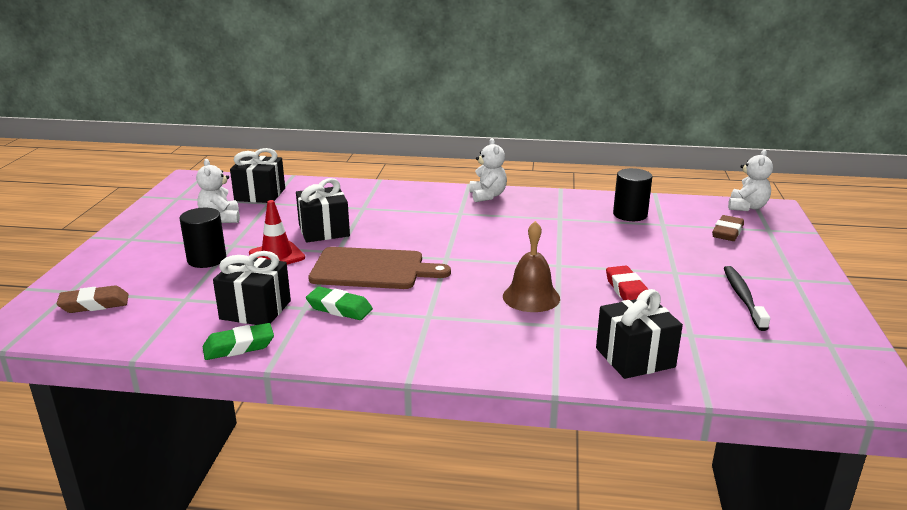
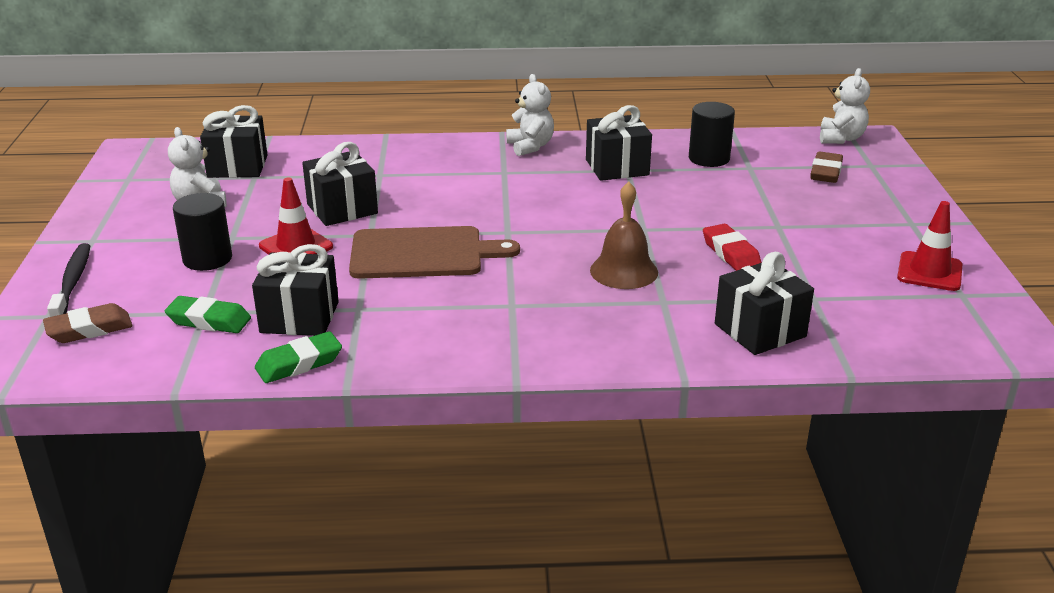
camera: 10 degrees left, 5 degrees up
(339, 308) = (402, 305): green eraser -> green eraser (209, 321)
(552, 216) = (617, 167): none -> black gift
(743, 297) = (860, 250): black toothbrush -> black toothbrush (72, 282)
(803, 321) = (929, 272): none -> red traffic cone

